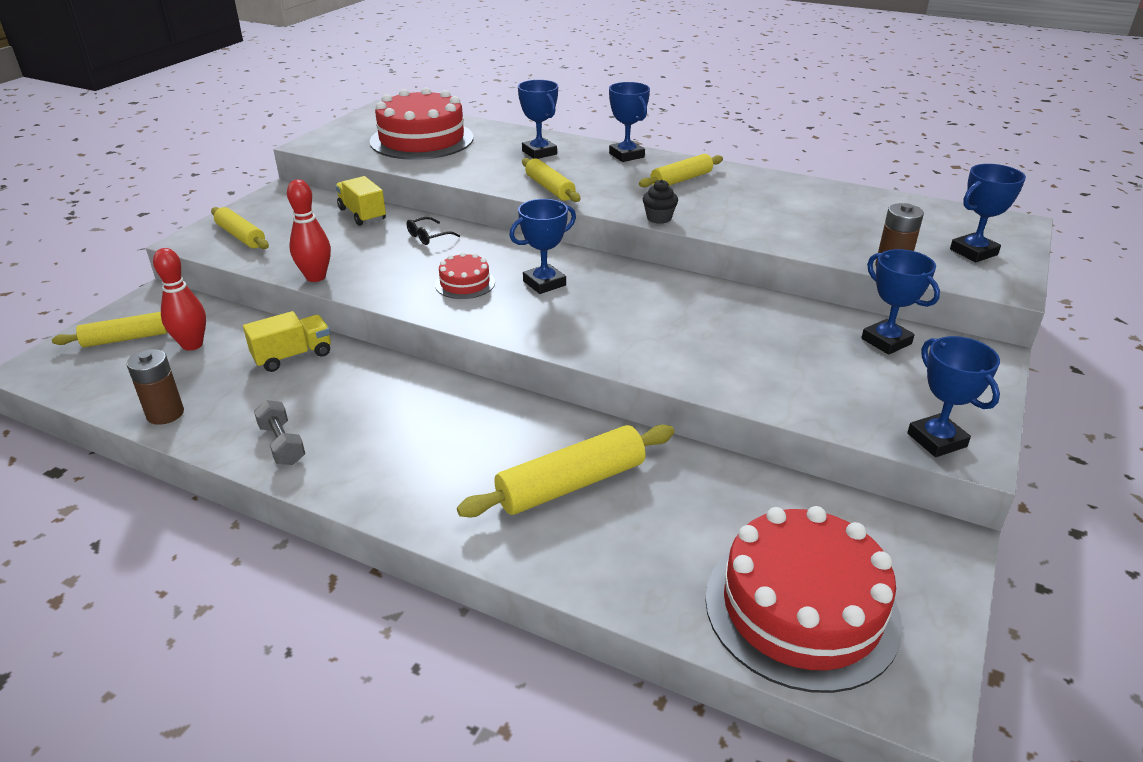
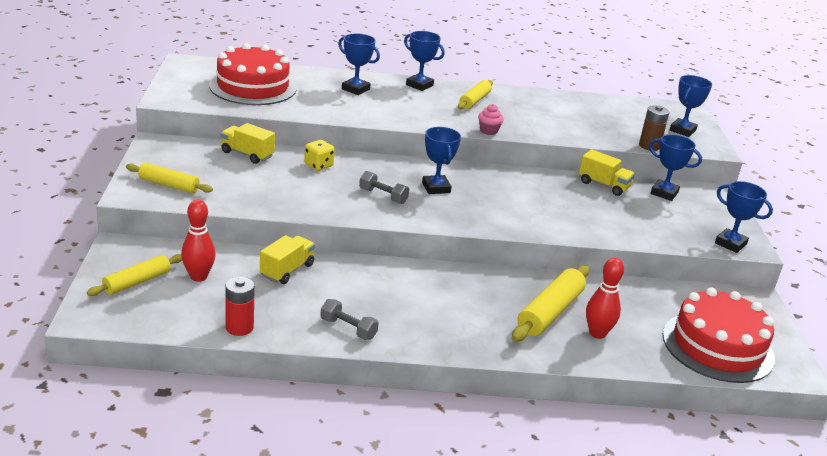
camera: 30 degrees left, 5 degrees down
(165, 414) = (239, 327): brown battery -> red battery
(316, 277) = (270, 208): red bowling pin -> red bowling pin (597, 333)
(428, 237) = (318, 165): black glasses -> yellow dice
(465, 283) = (383, 196): red cake -> grey dumbbell
(544, 283) = (436, 188): blue trophy -> blue trophy turned 45 degrees counterclockwise
(549, 188) = (394, 117): yellow rolling pin -> none
(659, 218) = (488, 131): black cupcake -> pink cupcake
(794, 315) = (603, 185): none -> yellow truck

